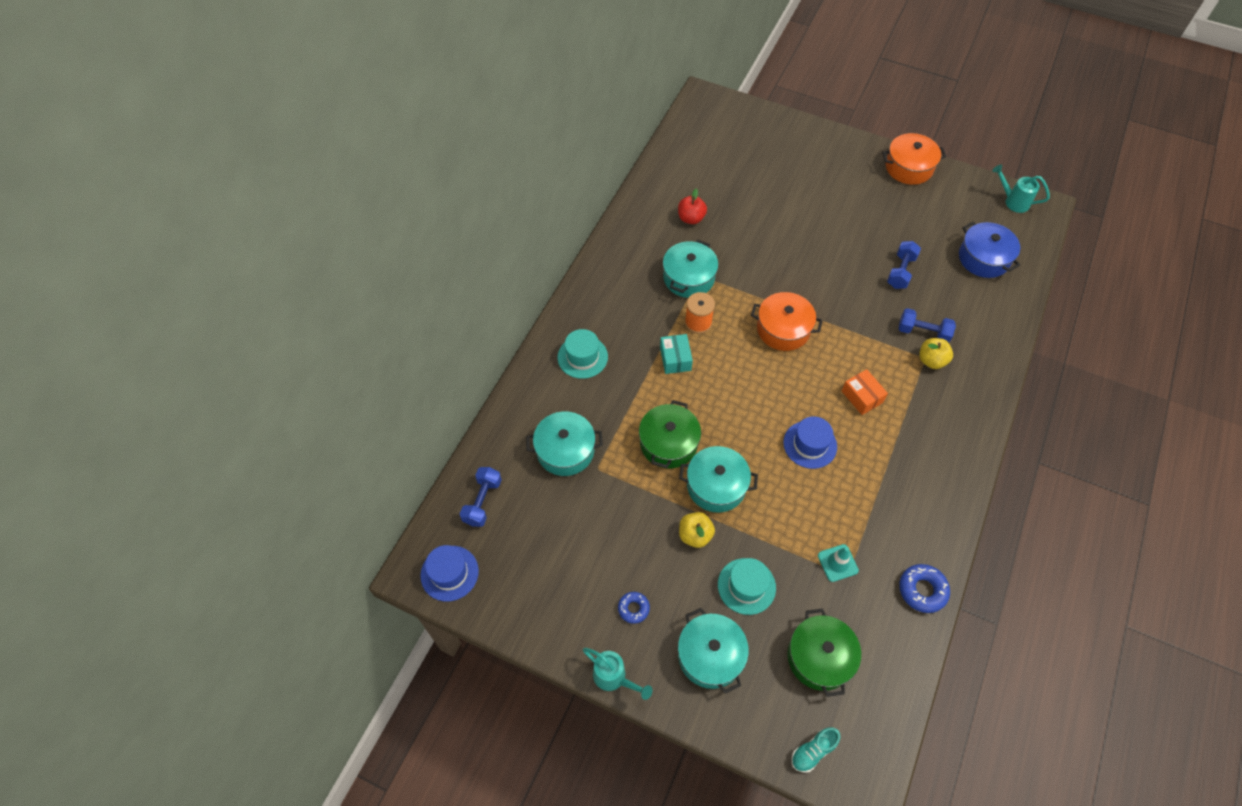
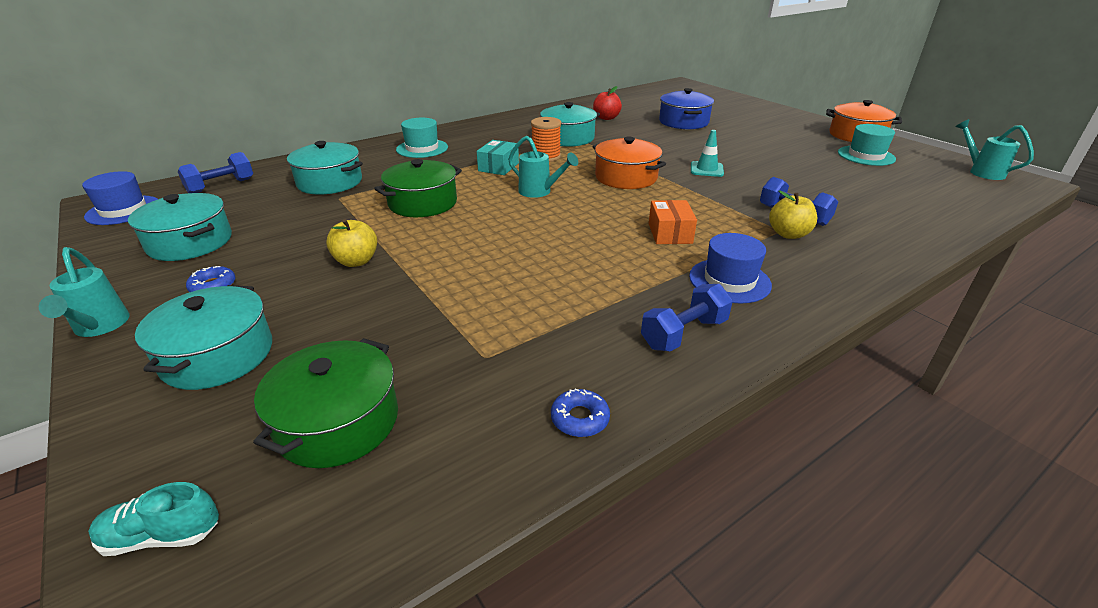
camera: 30 degrees right, 25 degrees down
(716, 486) = (428, 239): turquoise pot -> turquoise pot (190, 242)
(738, 384) = (539, 192): none -> turquoise watering can
(746, 586) = (349, 316): turquoise hat -> turquoise hat (866, 156)
(810, 444) = (568, 245): blue hat -> blue hat (729, 280)
(837, 563) = (486, 341): turquoise traffic cone -> turquoise traffic cone (706, 169)
(901, 272) = (797, 178): blue dumbbell -> blue dumbbell (684, 334)
(922, 590) = (580, 418): blue donut -> blue donut, size x0.64
(983, 258) = (916, 192): blue pot -> blue pot (683, 122)

